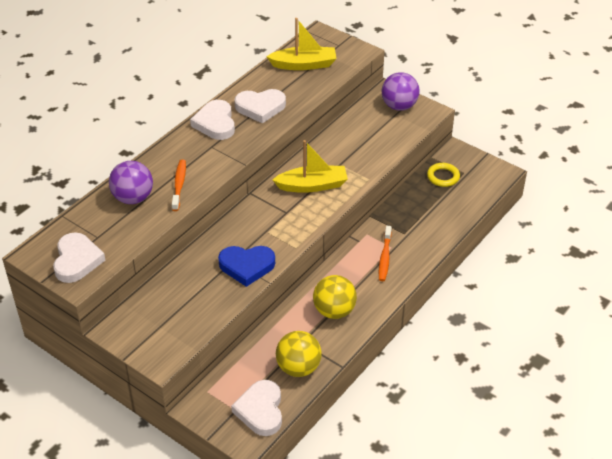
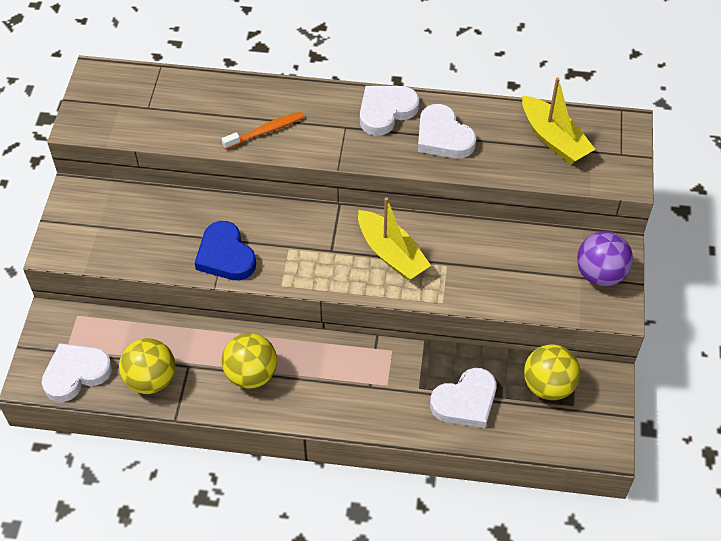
camera: 60 degrees right, 10 degrees up
(77, 260) = (106, 109): white heart -> white heart (465, 401)
(133, 198) = (221, 105): purple ball -> none
(384, 258) = (365, 386): orange toothbrush -> none
(443, 177) = (548, 386): yellow ring -> yellow ball

